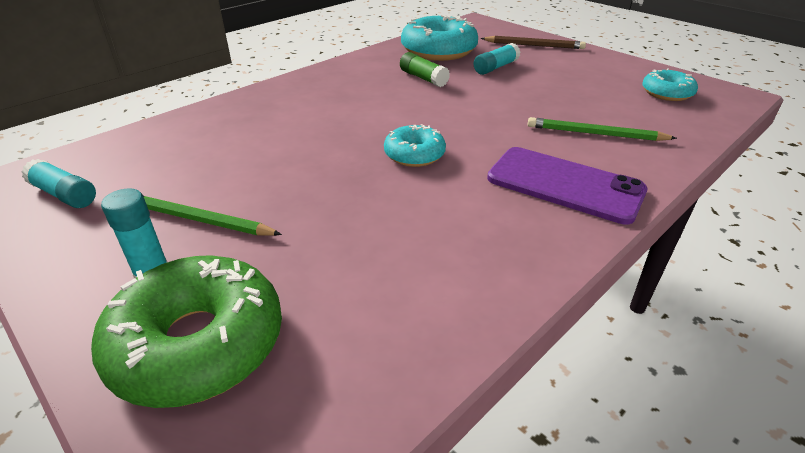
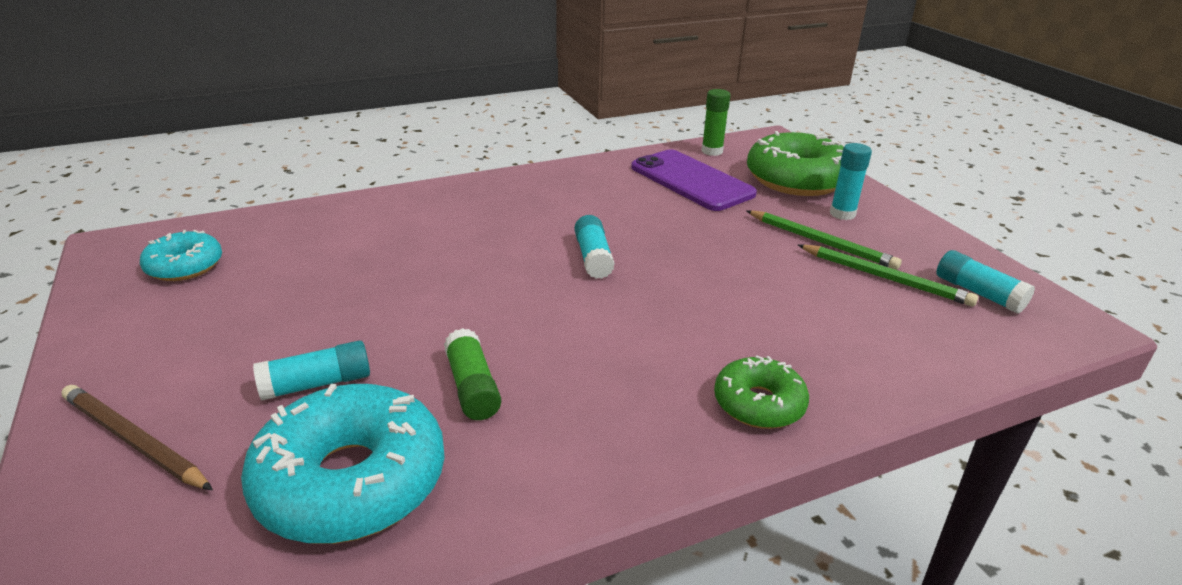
camera: 160 degrees left, 5 degrees down
(272, 97) = (758, 404): none -> green donut
(351, 398) = (712, 151): none -> green glue stick
(414, 154) = (593, 257): turquoise donut -> turquoise glue stick
(564, 185) = (482, 204): purple phone -> purple phone (691, 181)
(595, 134) = (376, 237): green pencil -> green pencil (885, 278)

